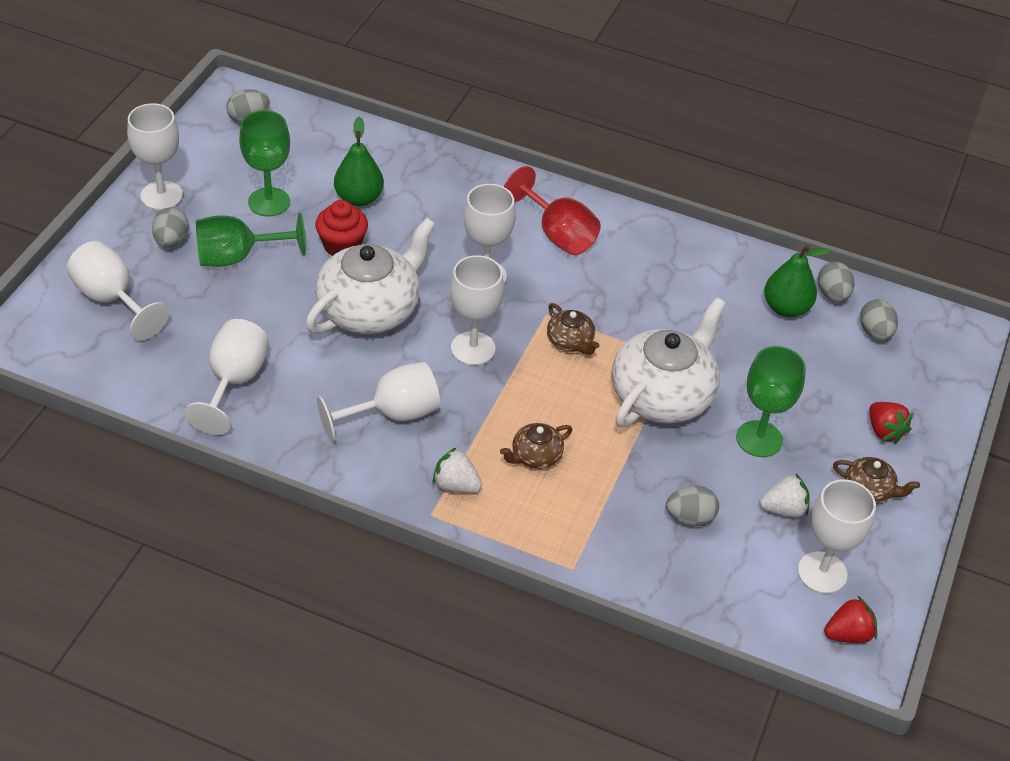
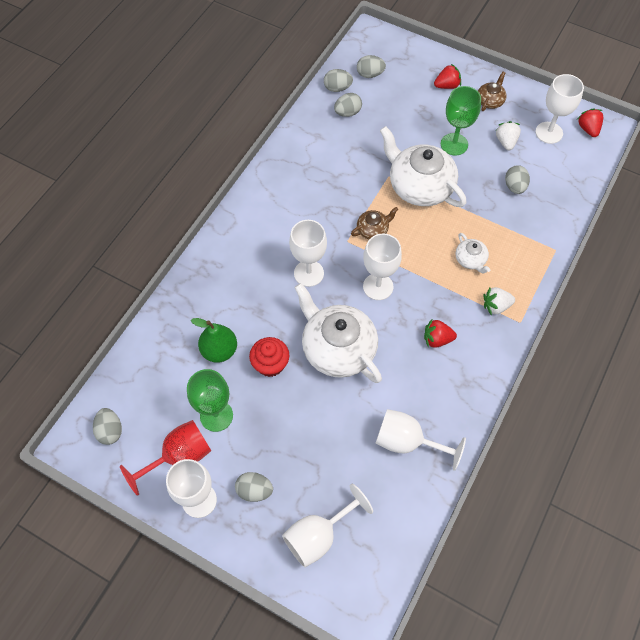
camera: 80 degrees left, 15 degrees up
(238, 257) = (277, 439): green goblet -> none
(392, 414) = (437, 339): white goblet -> red strawberry
(456, 485) = (496, 306): white strawberry -> white strawberry turned 45 degrees clockwise
(535, 456) = (470, 260): brown teapot -> white teapot
(557, 234) = (270, 226): red goblet -> red goblet (179, 457)
(786, 308) = (347, 113): green pear -> grey egg

